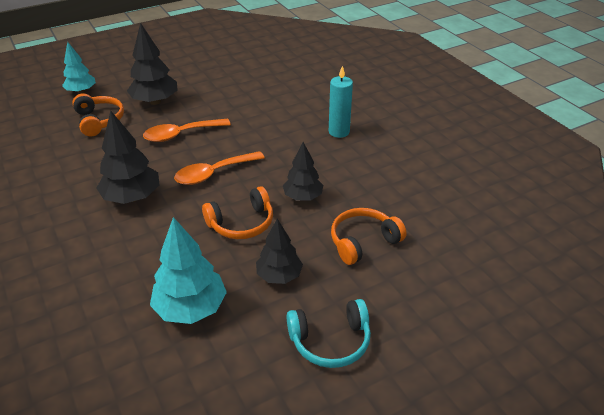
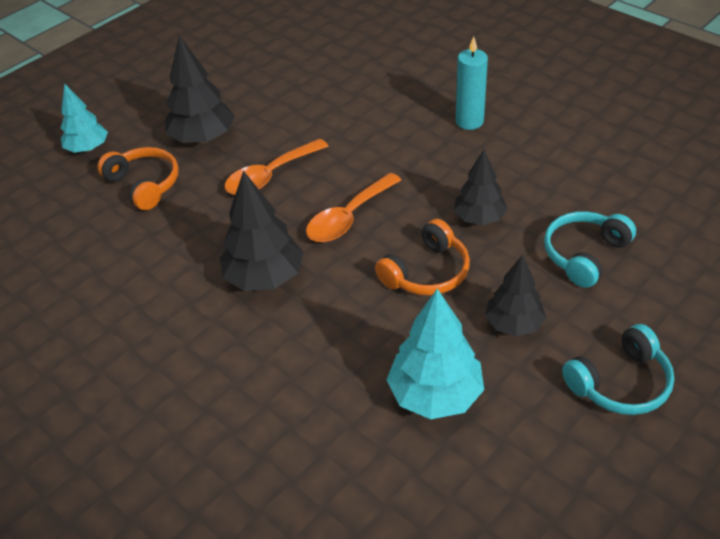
camera: 15 degrees left, 5 degrees up
(363, 242) = (584, 254): orange headphones -> turquoise headphones

